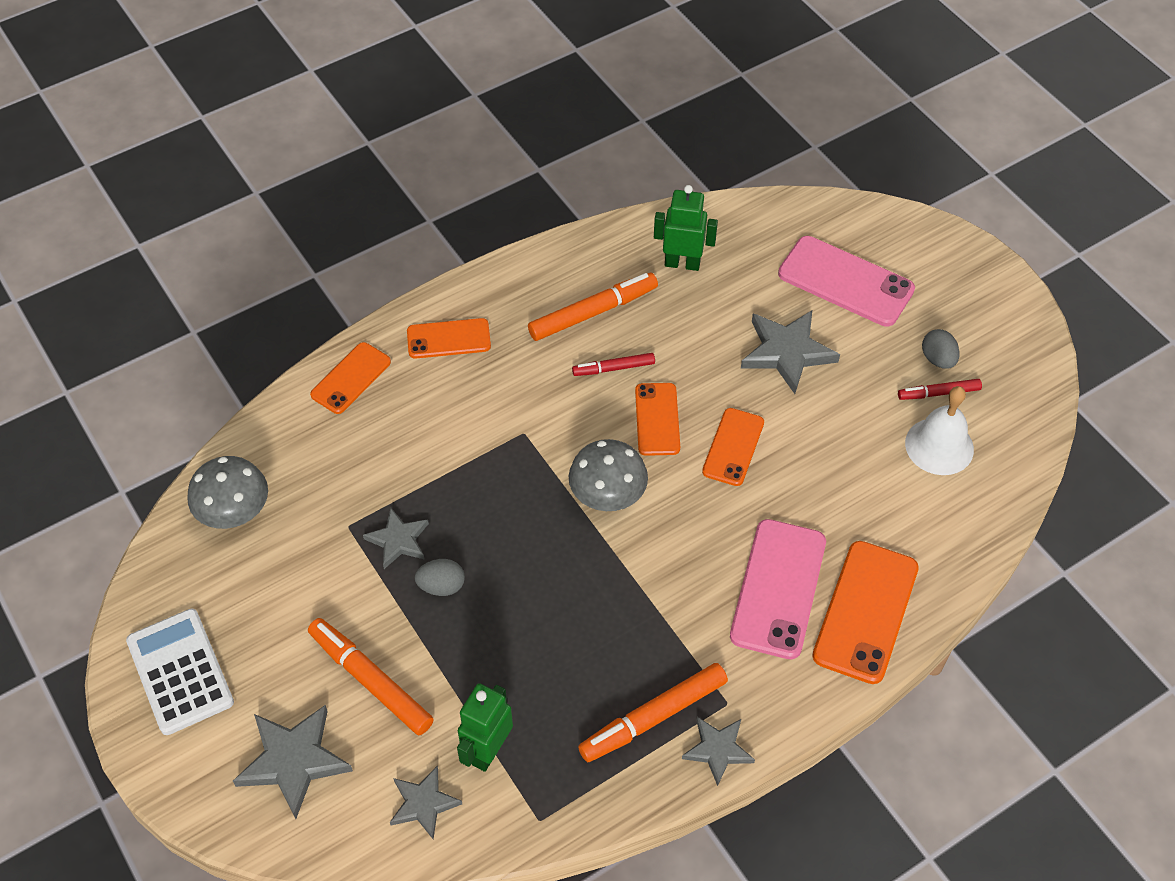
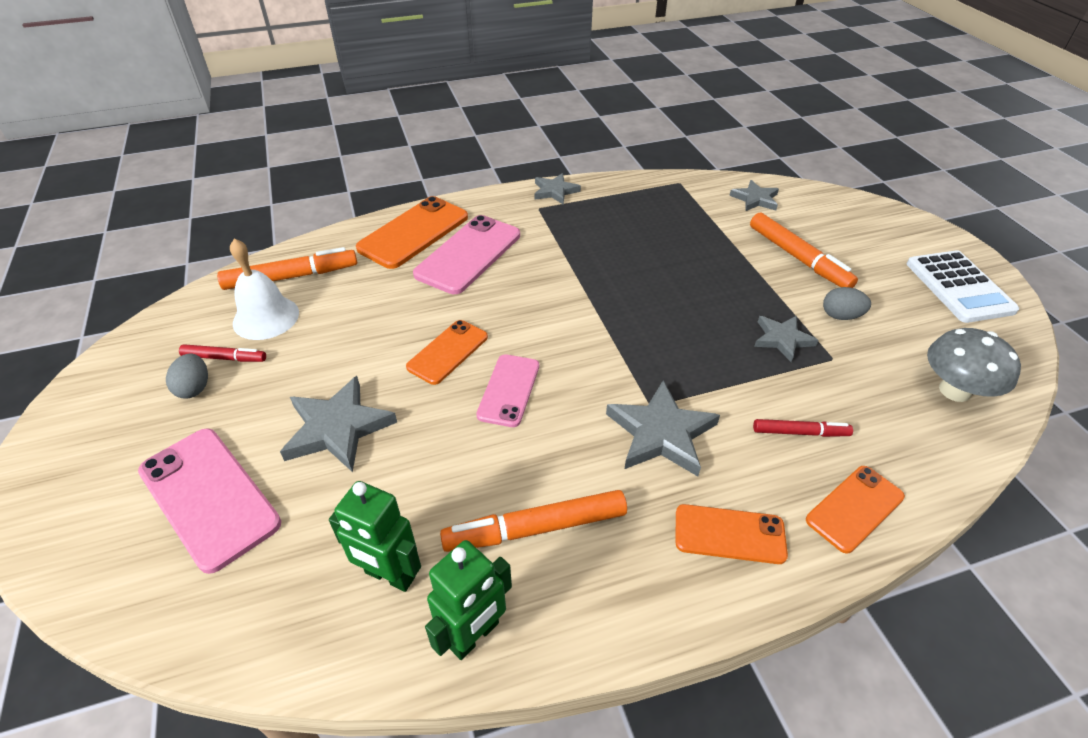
camera: 165 degrees left, 10 degrees down
(293, 761) = (850, 229): grey star -> grey star (661, 433)
(441, 586) = (741, 301): grey egg -> grey egg (840, 316)
(488, 750) = (710, 213): green robot -> green robot (474, 635)
(607, 496) = (581, 336): grey mushroom -> none
(613, 368) = (534, 452): red marker -> red marker (800, 432)
(653, 717) = (592, 210): orange marker -> orange marker (291, 277)
(657, 419) = (509, 390): orange phone -> pink phone

